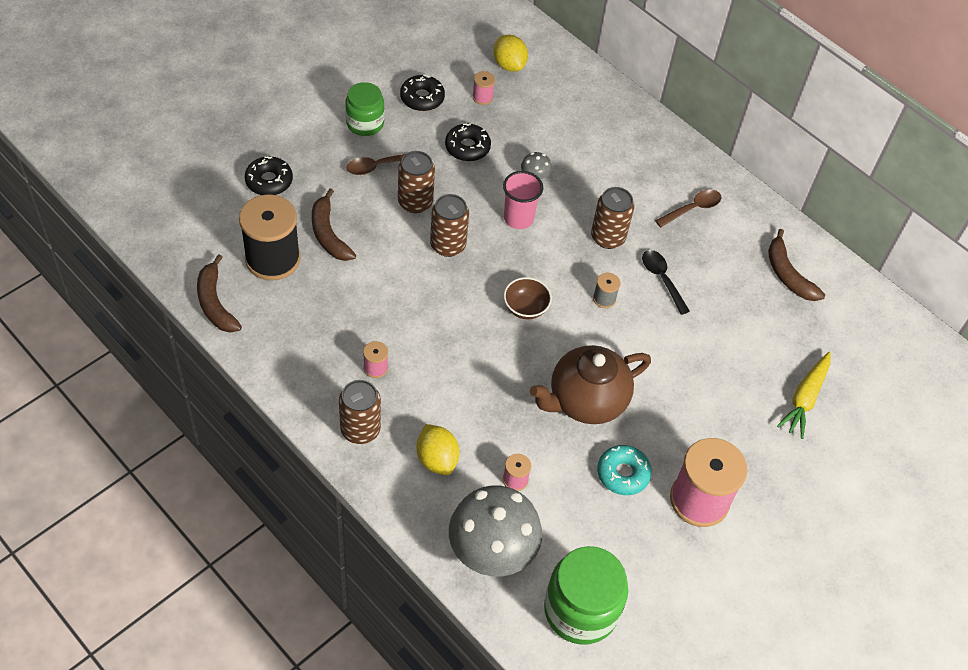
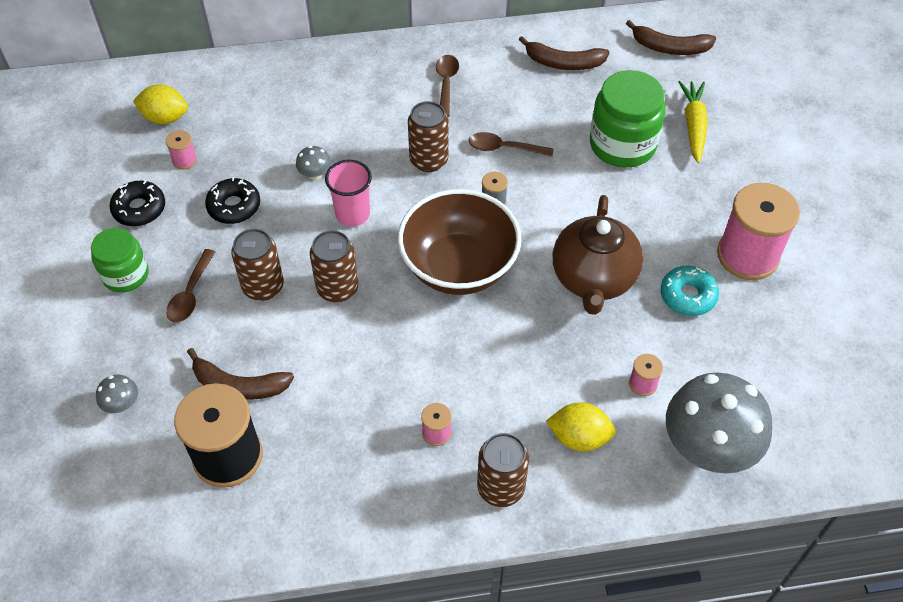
camera: 50 degrees left, 0 degrees up
(215, 303) = (241, 546): brown banana -> brown banana (670, 48)
(269, 181) = (122, 404): black donut -> grey mushroom
(525, 308) = (459, 267): brown bowl -> brown bowl, size x2.22
(580, 610) = (809, 409): green jar -> green jar (622, 144)
(662, 279) = (504, 148): black spoon -> brown spoon
(805, 399) = (693, 125): yellow carrot -> yellow carrot turned 150 degrees counterclockwise

